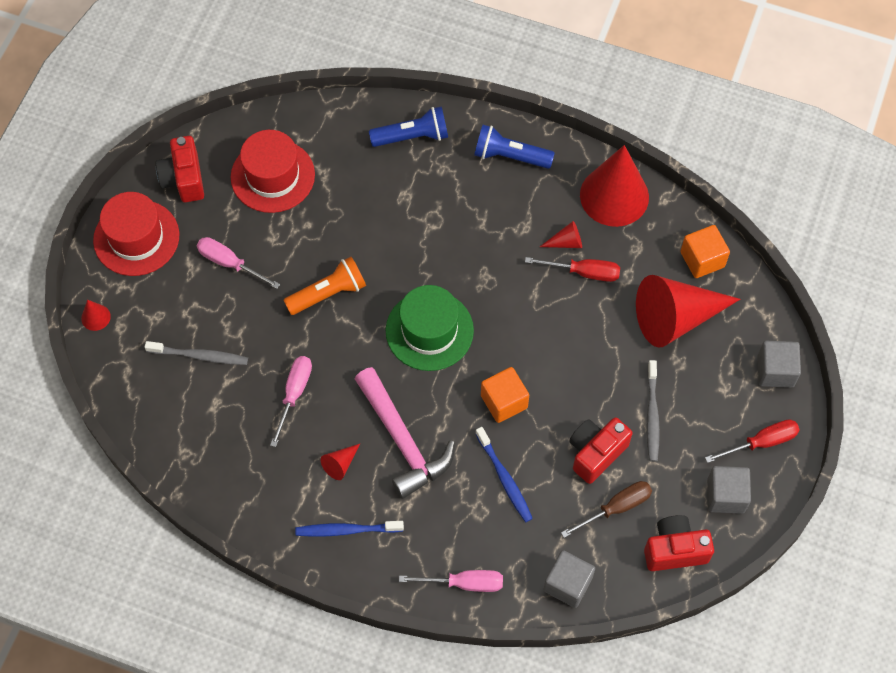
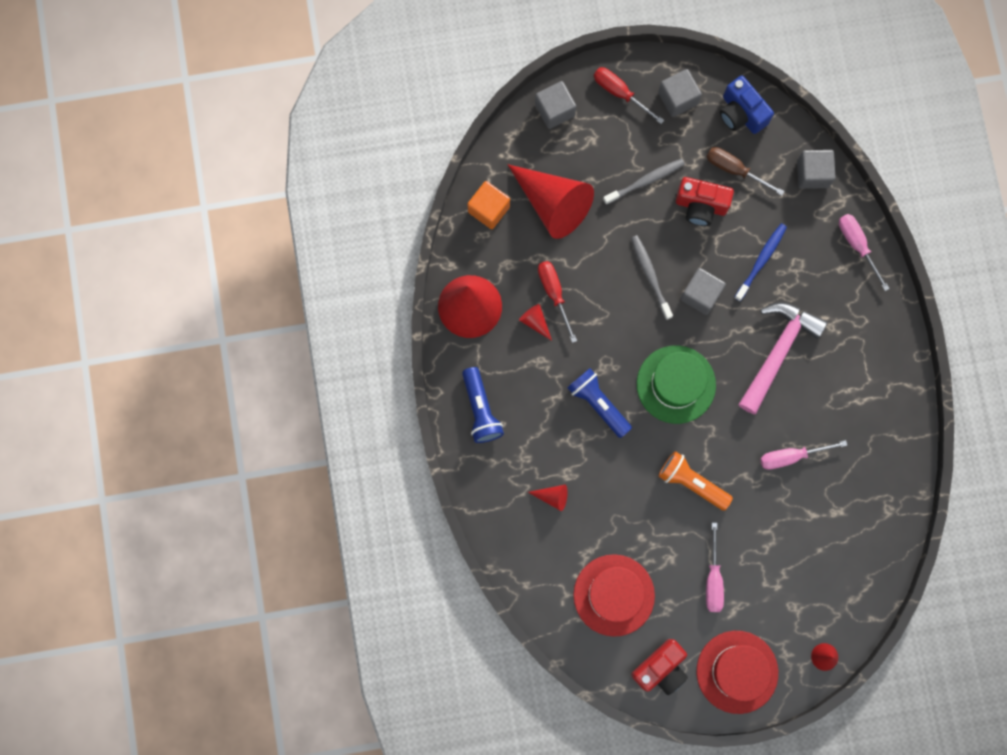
camera: 120 degrees left, 15 degrees up
(199, 356) = (805, 551): grey toothbrush -> grey toothbrush (650, 276)
(340, 464) = (824, 387): red cone -> red cone (552, 496)
(347, 530) = (871, 351): blue toothbrush -> none
(412, 136) = (508, 501): blue flashlight -> blue flashlight (598, 404)
(504, 401) = (700, 295): orange cube -> grey cube
(674, 550) = (741, 113): red camera -> blue camera

